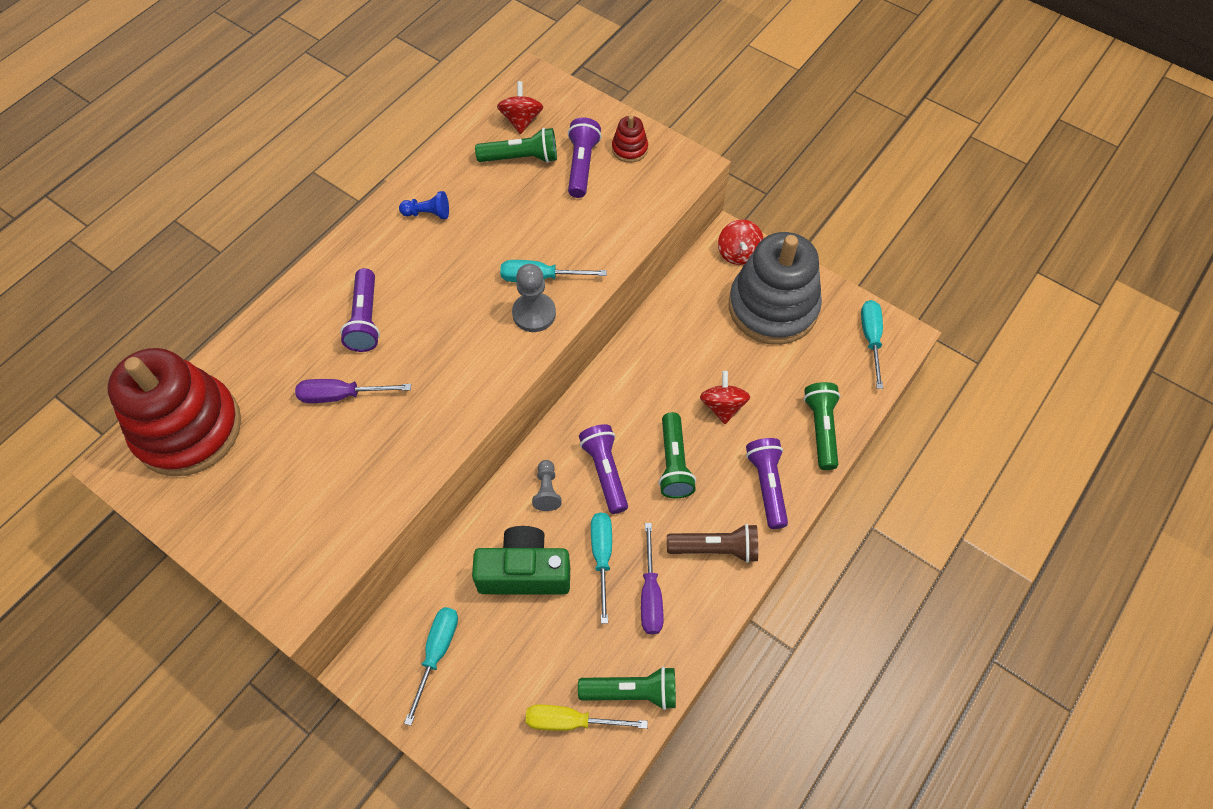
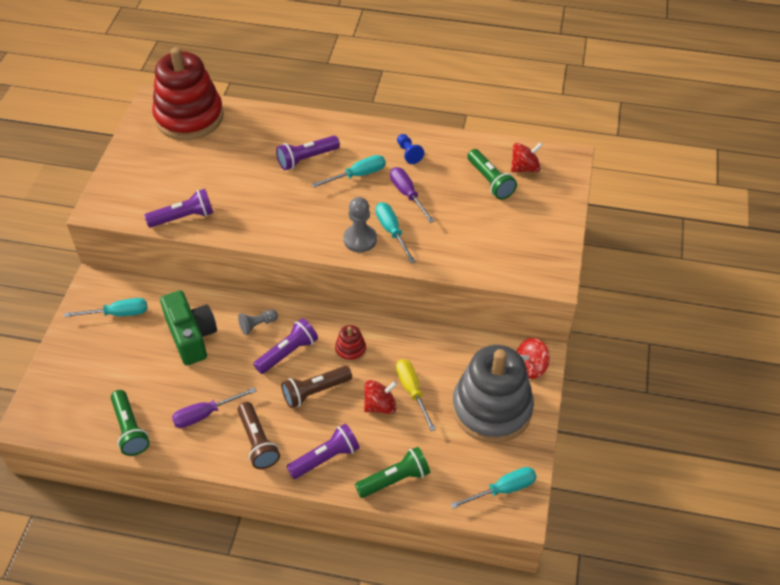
camera: 65 degrees right, 10 degrees down
(342, 395) = (245, 172): purple screwdriver -> purple screwdriver (407, 194)
(571, 721) = (98, 402): yellow screwdriver -> yellow screwdriver (412, 391)
(581, 165) = (506, 216): purple flashlight -> purple flashlight (183, 217)
(602, 557) = (221, 375): turquoise screwdriver -> turquoise screwdriver (358, 175)
(629, 149) = (542, 238): red stacking toy -> red stacking toy (350, 350)
(674, 463) = (315, 392): green flashlight -> brown flashlight

